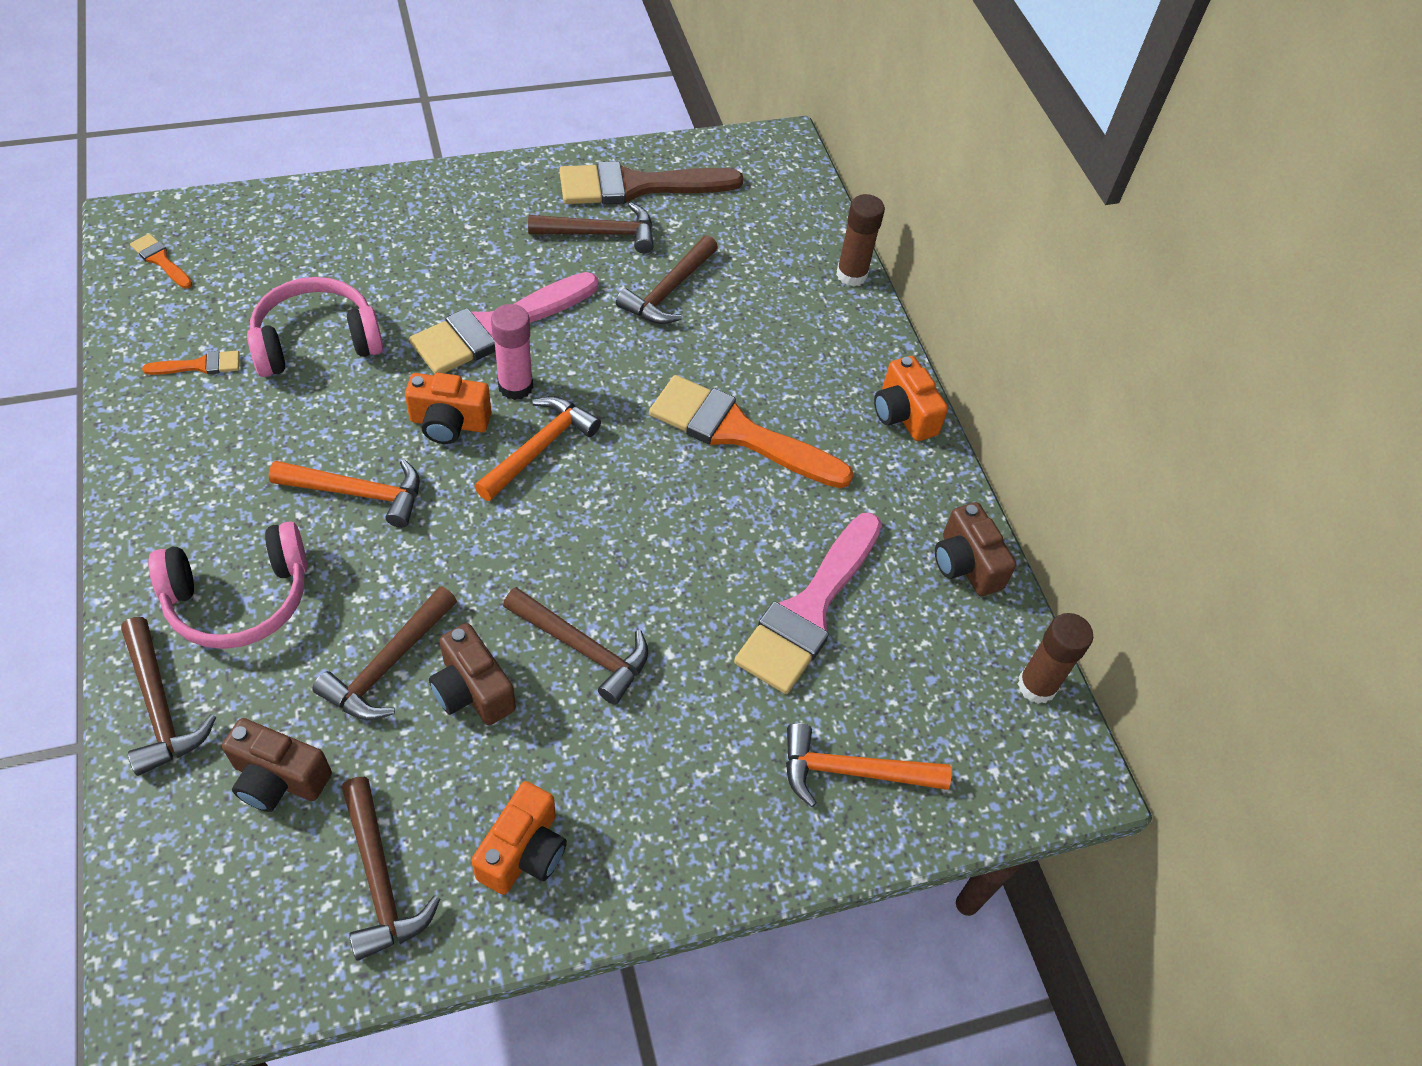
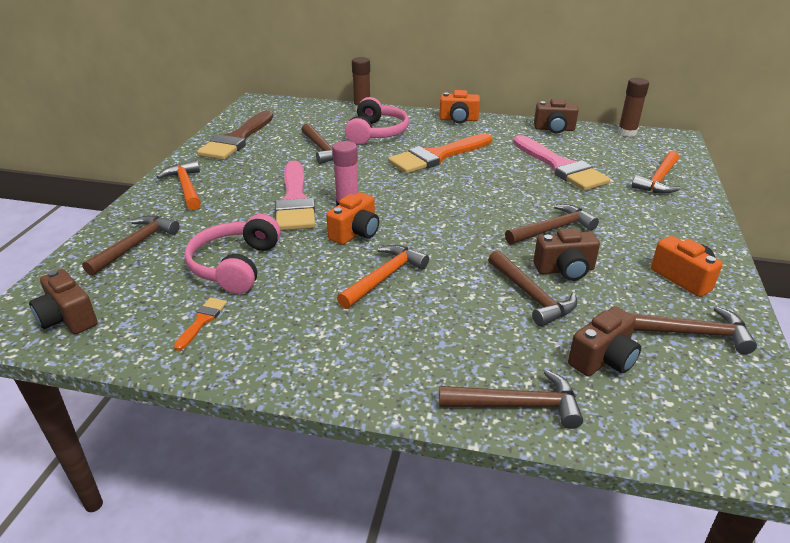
camera: 55 degrees left, 20 degrees down
(160, 260) = (68, 318): orange brush -> brown camera
(239, 598) = (440, 346): pink headphones -> pink headphones (376, 133)
(540, 448) = (401, 209): orange hammer -> orange hammer (186, 187)
(601, 233) = (259, 156): brown hammer -> brown hammer (136, 245)

